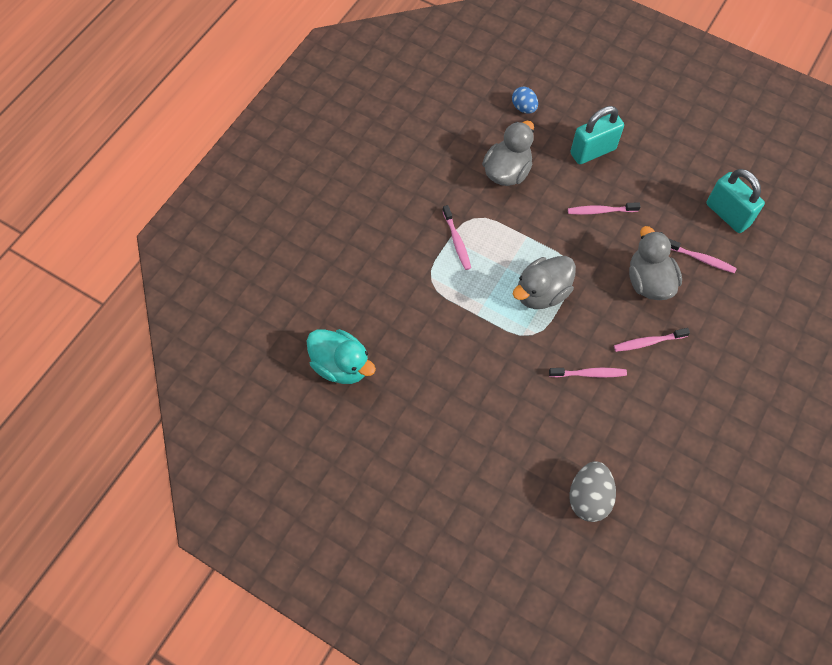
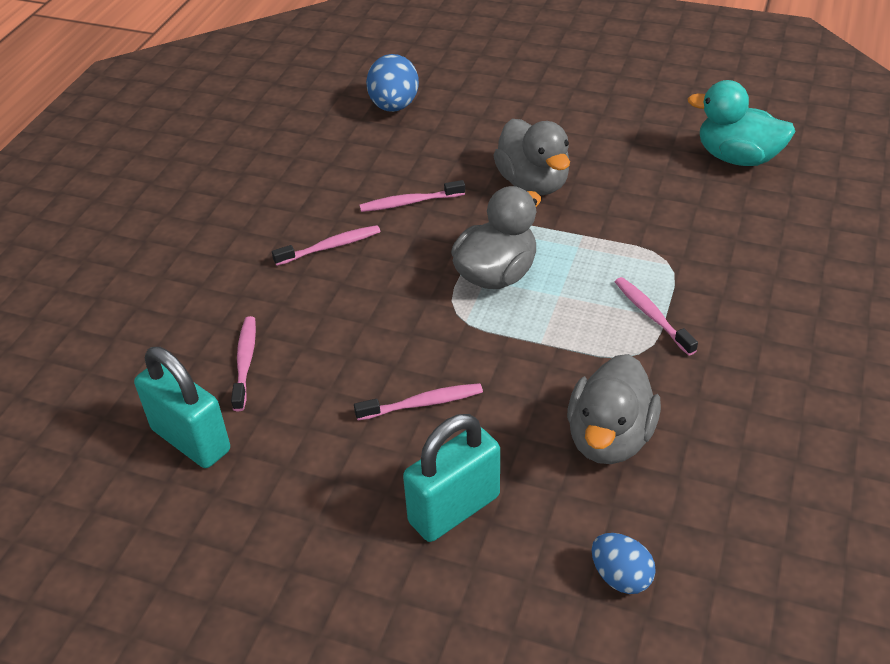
camera: 170 degrees right, 20 degrees down
(589, 497) = (394, 106): grey egg -> blue egg
(649, 281) = (332, 317): grey duck -> grey duck (533, 183)
(701, 259) = (245, 362): pink toothbrush -> pink toothbrush turned 75 degrees clockwise

